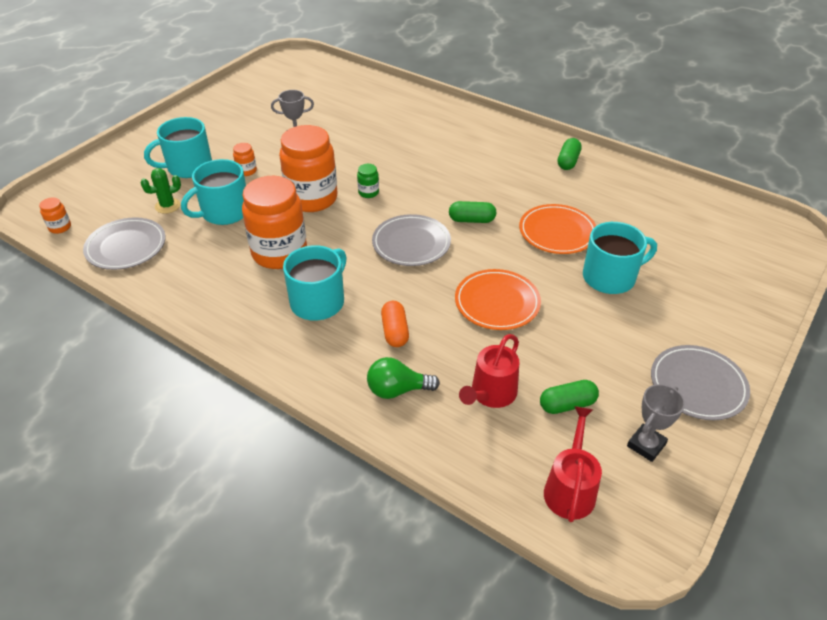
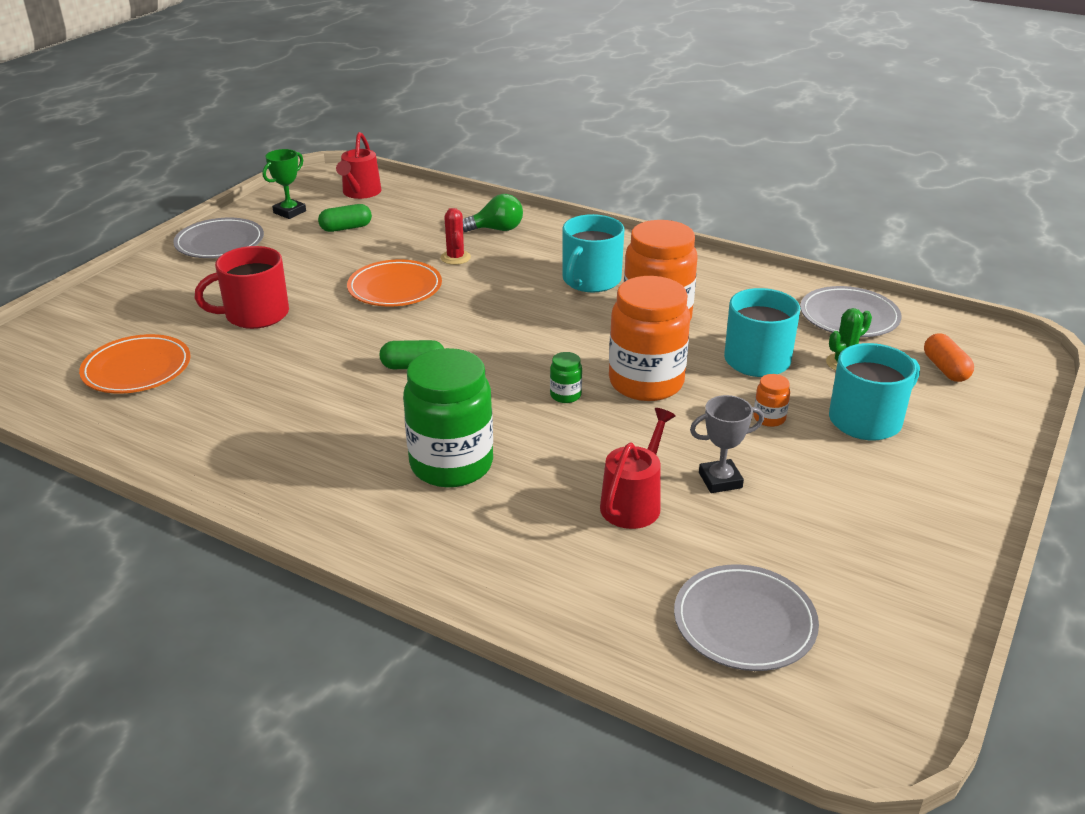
camera: 175 degrees right, 10 degrees down
(60, 227) = (956, 332): orange jar -> none
(395, 331) = (504, 263): orange capsule -> orange capsule (945, 369)
(411, 243) = (495, 336): grey plate -> grey plate (744, 622)
(442, 343) = (455, 258): none -> red cactus
(443, 154) = (451, 464): none -> green jar
(491, 394) = (412, 231): red watering can -> red watering can (633, 503)
(557, 232) = (299, 357): orange plate -> orange plate (137, 369)
(568, 161) = (235, 463): green capsule -> none
(610, 277) = (255, 314): turquoise mug -> red mug
(646, 445) = (289, 212): grey trophy -> green trophy

